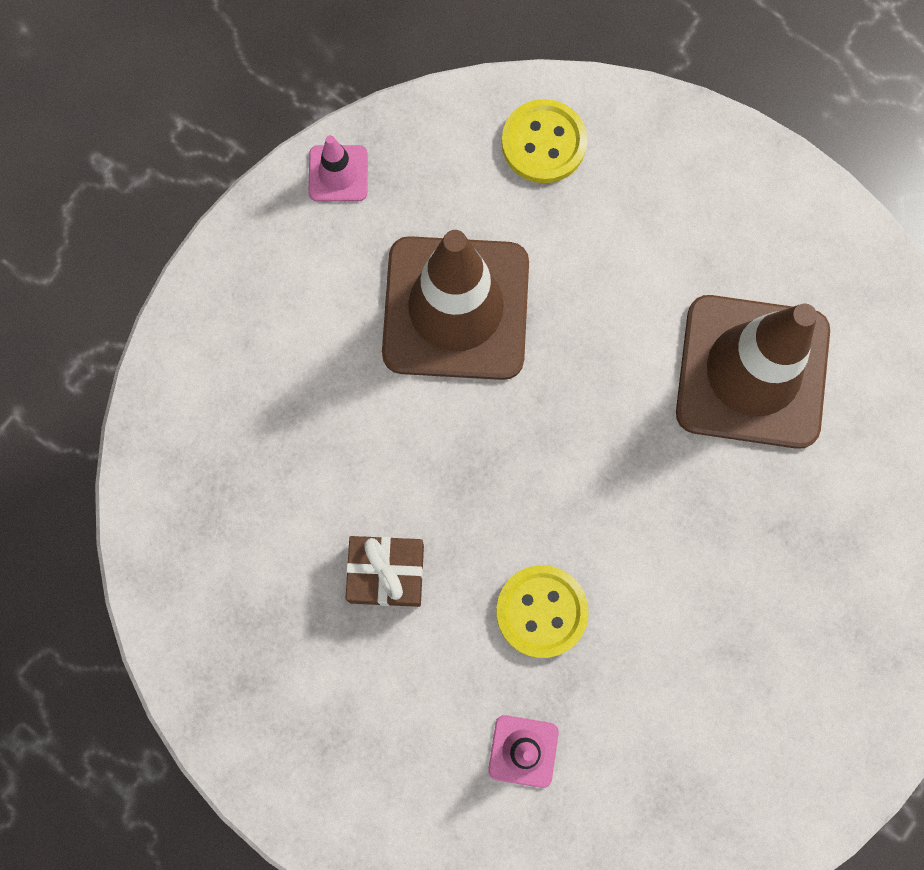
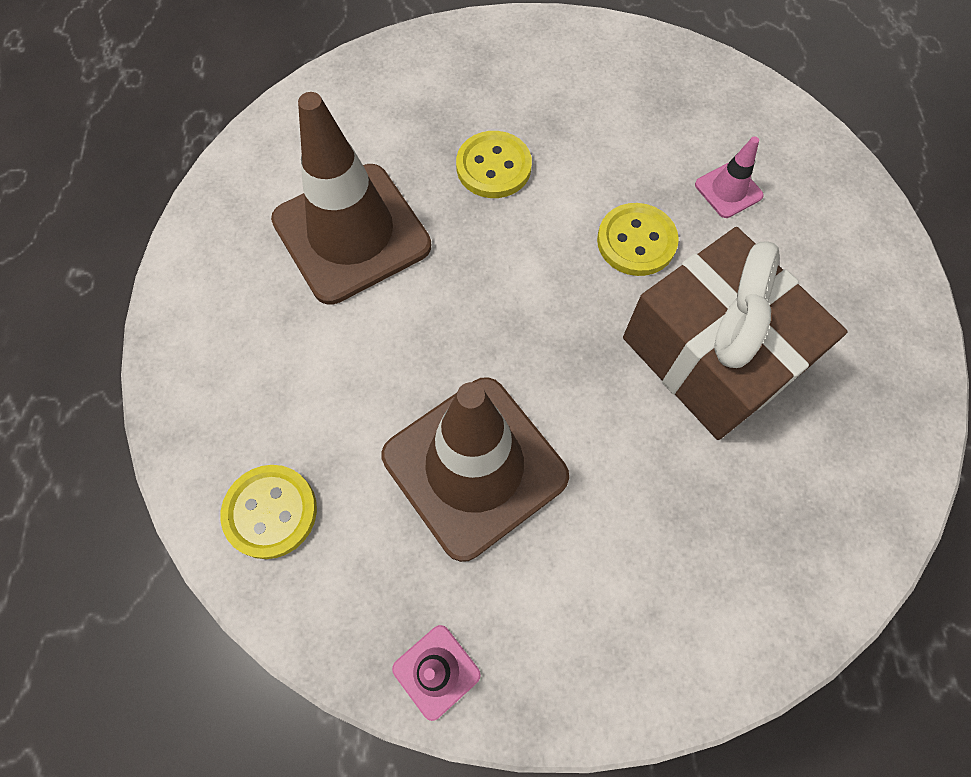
camera: 130 degrees left, 10 degrees down
(386, 573) = (712, 354): brown gift -> brown gift, size x2.09
(727, 553) = (493, 167): none -> yellow button

